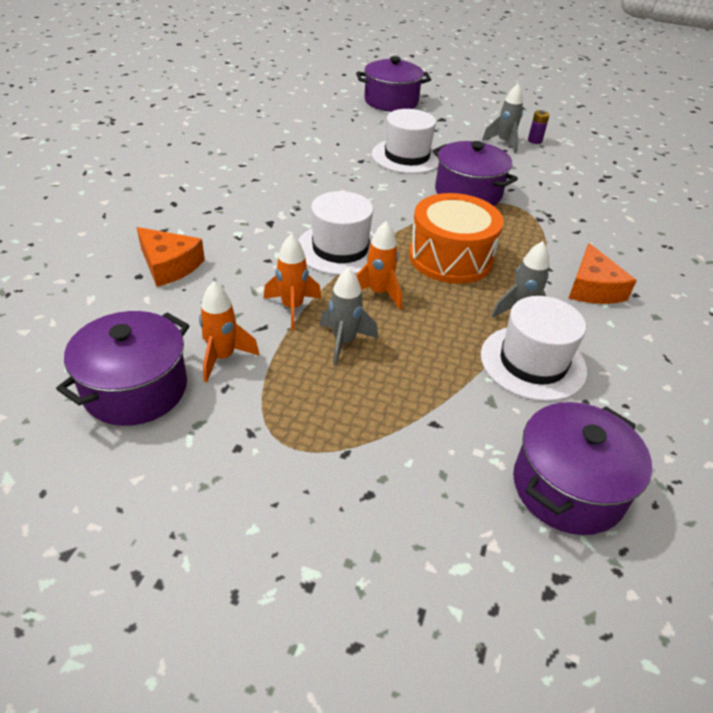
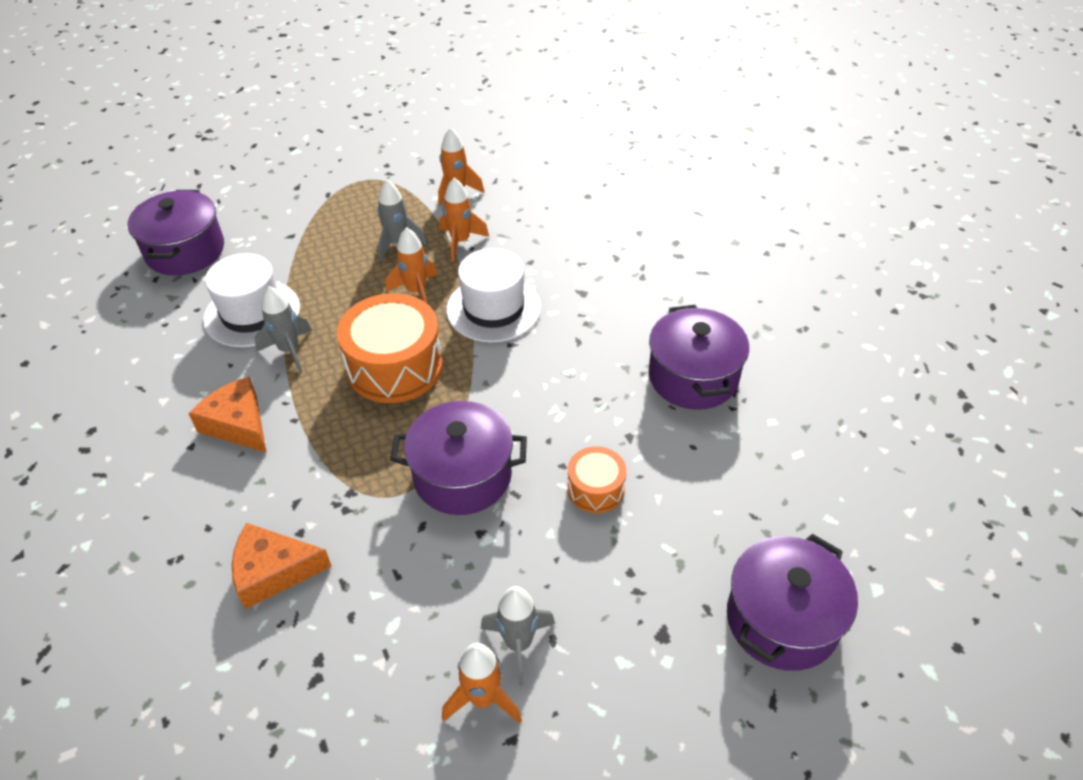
camera: 140 degrees right, 5 degrees up
(135, 389) = (476, 153): purple pot -> purple pot (693, 377)
(169, 265) = (583, 213): orange cheese -> orange cheese (273, 571)
(407, 156) = (595, 489): white hat -> orange drum
(534, 141) = (483, 698): purple battery -> orange rocket

